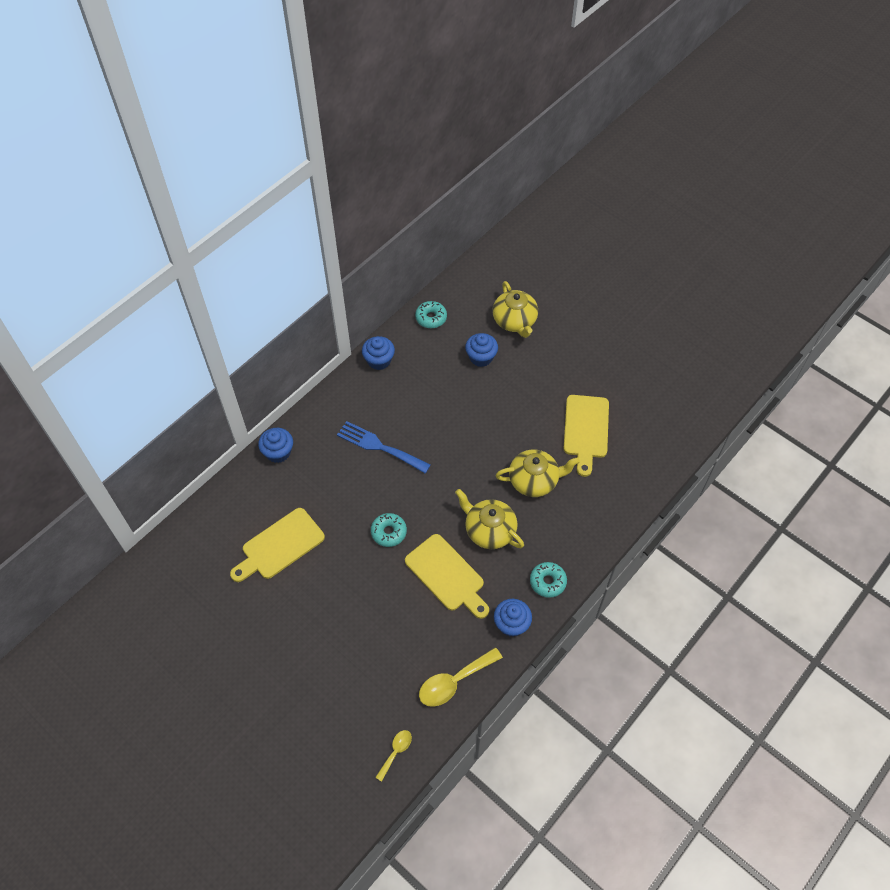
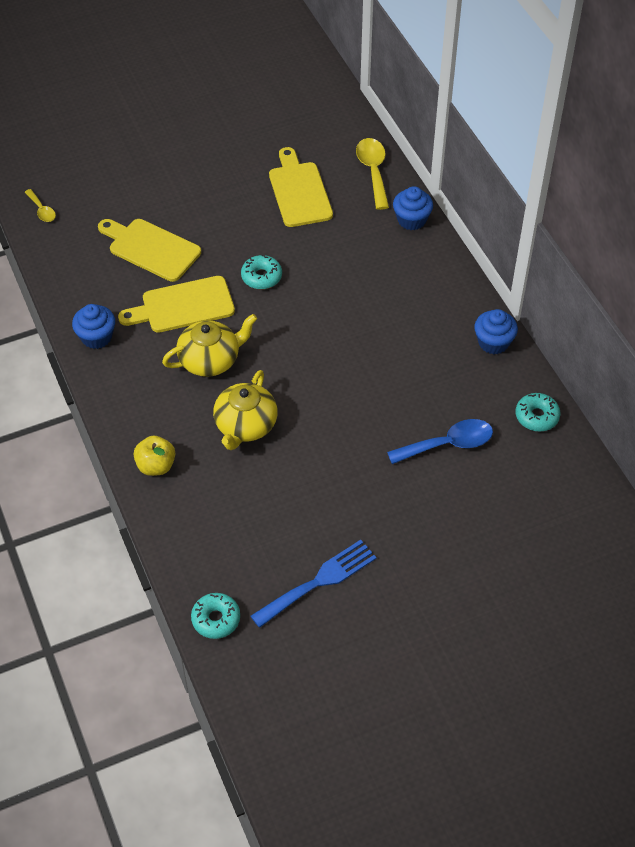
camera: 115 degrees right, 5 degrees down
(379, 446) = (371, 303): blue fork -> blue fork (319, 581)
(454, 682) = (73, 272): yellow spoon -> yellow spoon (373, 171)
(481, 357) = (448, 444): blue cupcake -> blue spoon
(515, 321) = (490, 505): yellow teapot -> none
(547, 582) = (119, 386): turquoise donut -> turquoise donut (216, 619)
(586, 430) = (282, 507): yellow cutting board -> yellow cutting board (151, 248)
(600, 521) = (156, 466): none -> yellow apple

